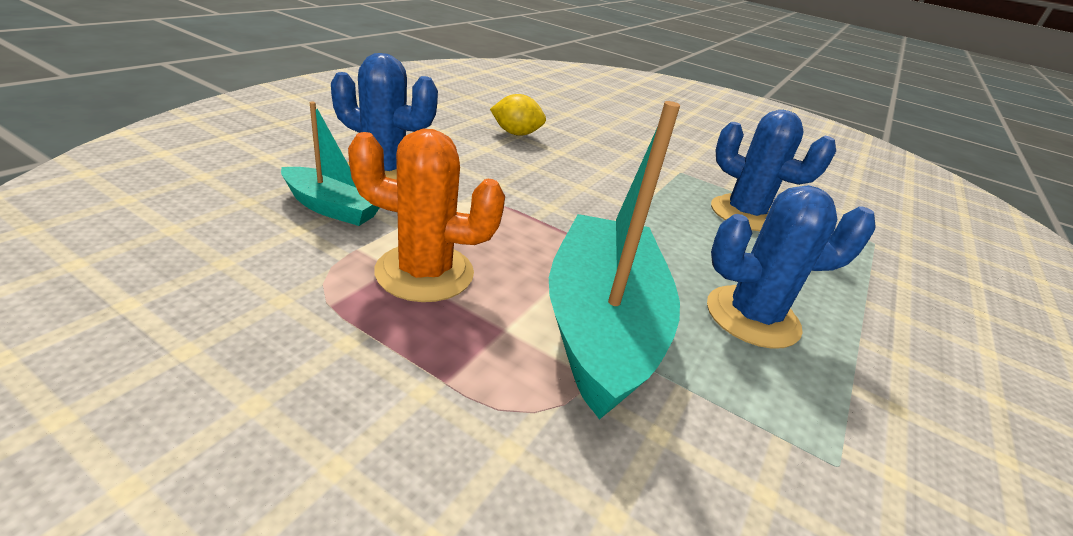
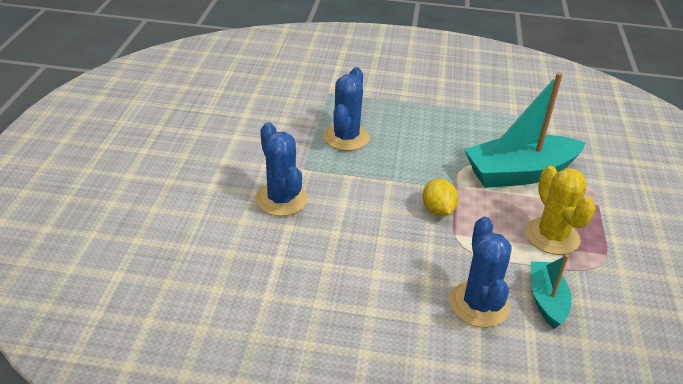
camera: 110 degrees left, 5 degrees up
(424, 273) = (552, 236): orange cactus -> yellow cactus
(516, 133) = (326, 266): yellow lemon -> yellow lemon (437, 210)
(752, 317) = (459, 133): blue cactus -> blue cactus (281, 199)

